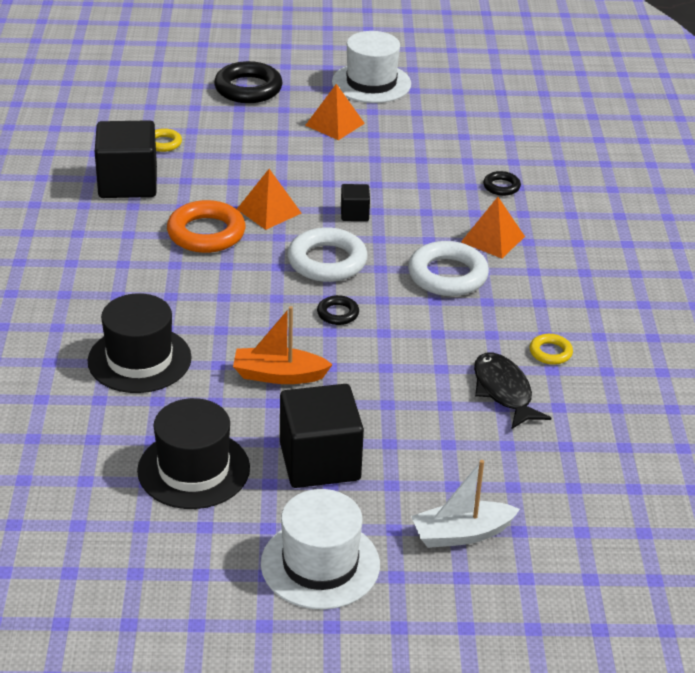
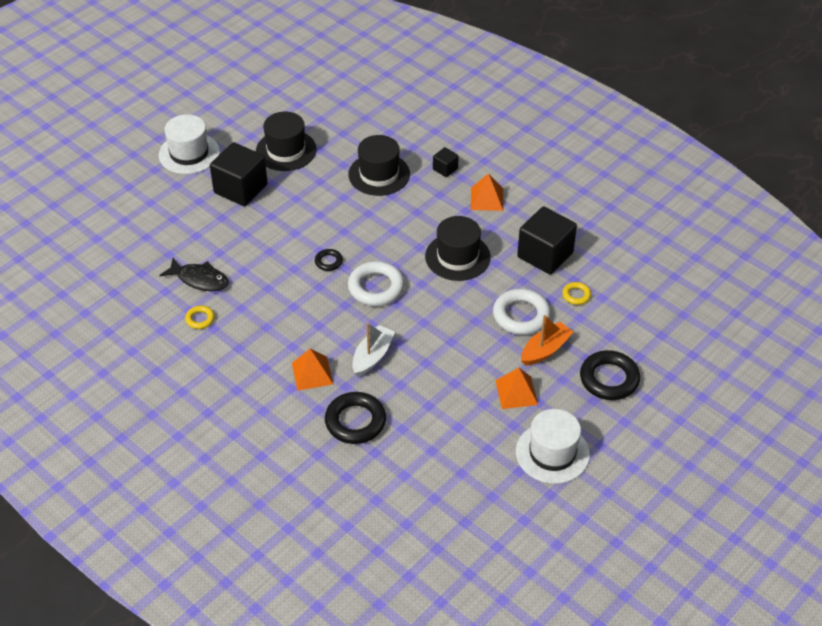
camera: 135 degrees right, 10 degrees up
(206, 233) = (457, 257): orange ring -> black hat
(269, 211) = (451, 295): orange pyramid -> orange pyramid (487, 199)
(279, 375) = (310, 211): orange boat -> orange boat (545, 350)
(354, 214) = (406, 330): black cube -> black cube (445, 169)
(447, 275) = (306, 327): white ring -> white ring (521, 315)
(461, 534) = (146, 202): white boat -> white boat (372, 356)
(501, 186) = (355, 421): black ring -> black ring, size x1.98

